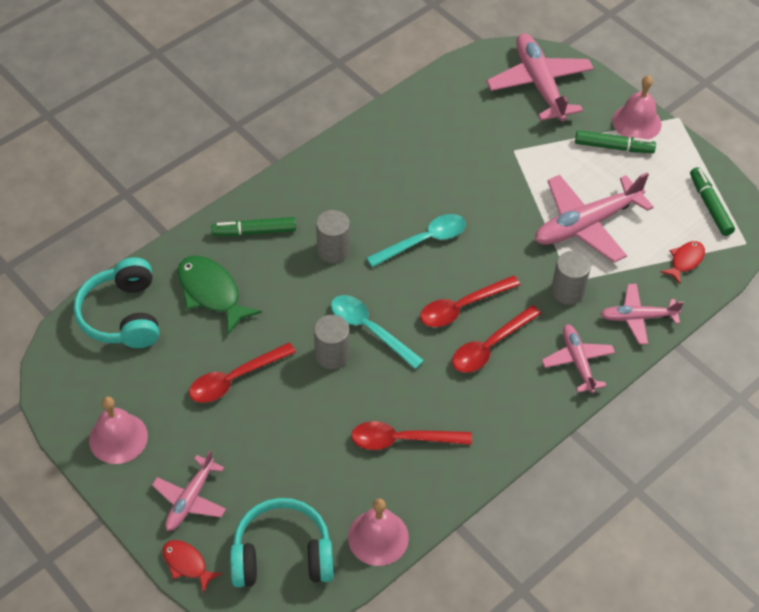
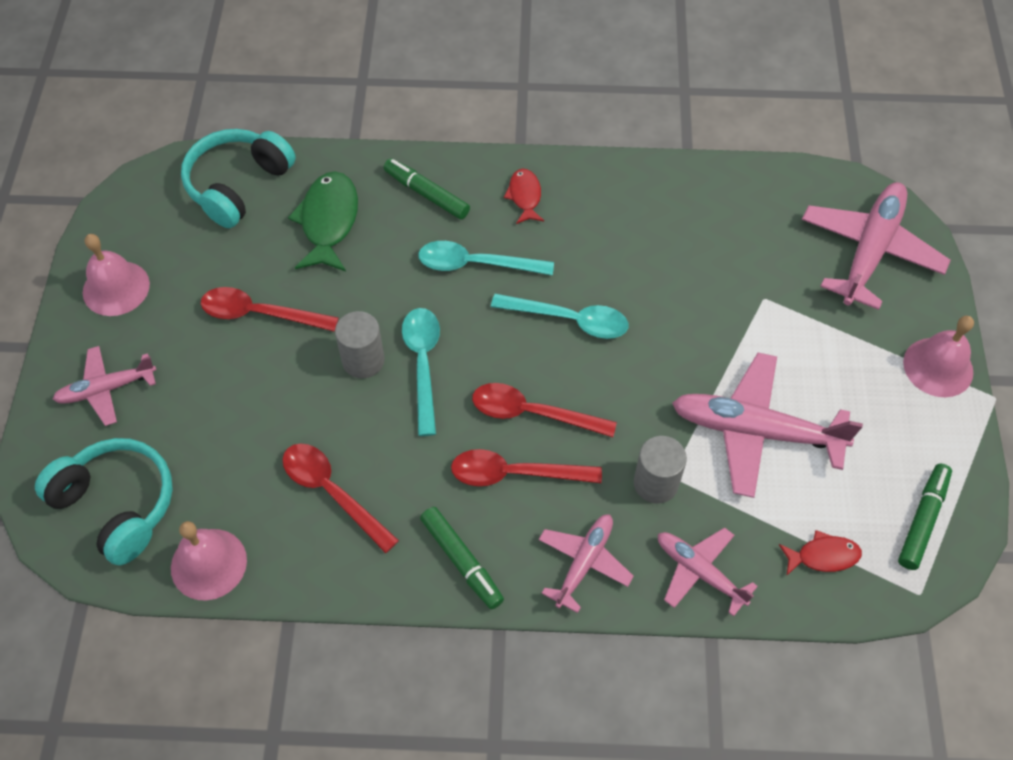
camera: 45 degrees right, 5 degrees up
(187, 564) = (41, 443): red fish -> red fish (525, 196)
(333, 250) = (475, 264): grey cylinder -> turquoise spoon
(613, 147) = (880, 374): green marker -> green marker (461, 561)

